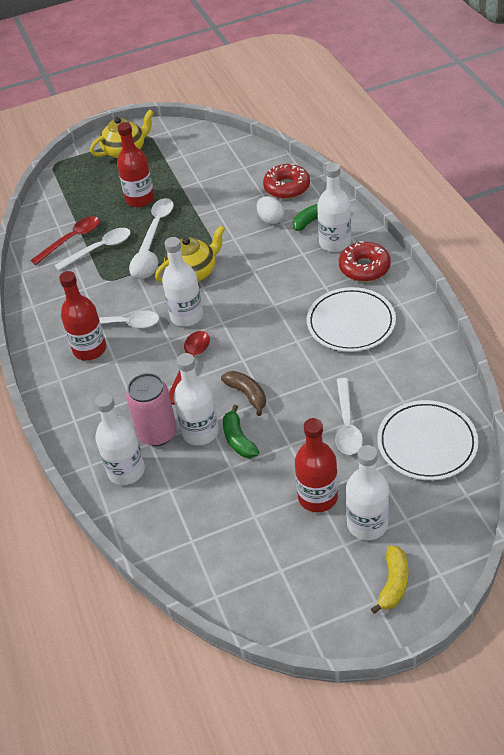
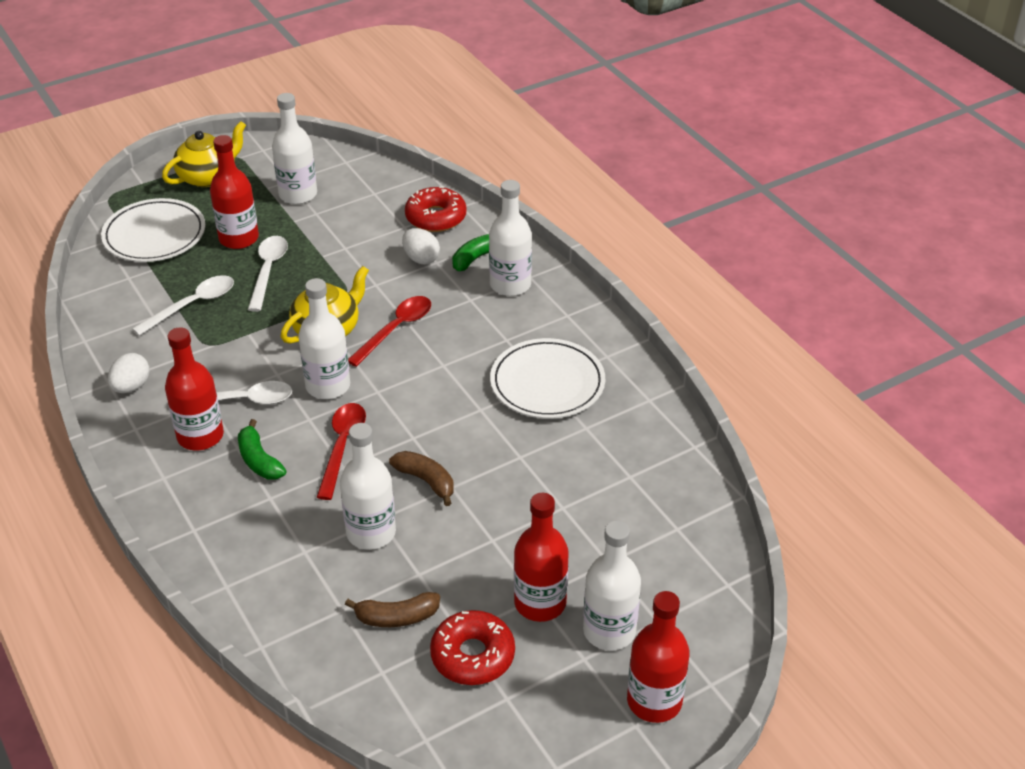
camera: 15 degrees left, 5 degrees down
(71, 239) = (151, 294): red spoon -> red spoon (396, 329)
(126, 471) = (277, 590): white bottle -> white bottle (298, 194)
(145, 274) = (262, 335): white egg -> white egg (131, 387)
(157, 433) = (312, 538): pink can -> none
(209, 499) = (396, 617): none -> brown banana
(238, 439) = (424, 538): green banana -> green banana (259, 460)
(347, 424) = (563, 509): white spoon -> none
(364, 268) = (553, 314): red donut -> red donut (472, 655)
(393, 583) = (654, 701): yellow banana -> red bottle
(427, 443) = (668, 525): white plate -> white plate (154, 235)

